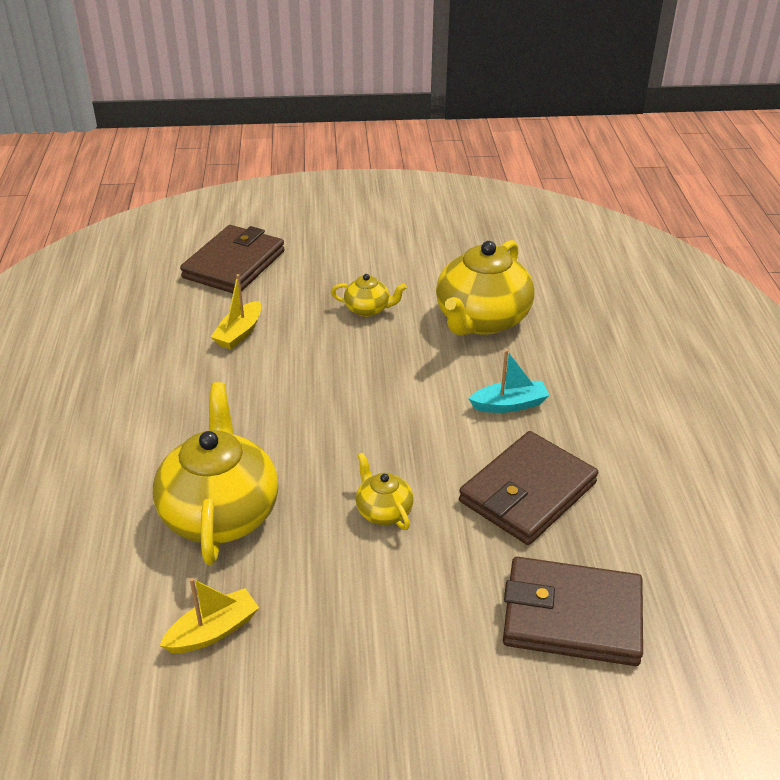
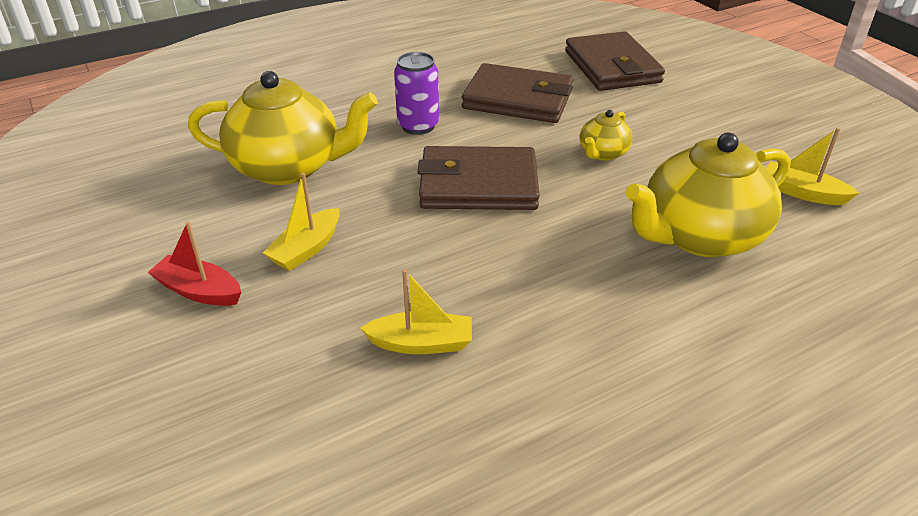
camera: 115 degrees left, 0 degrees up
(234, 264) = (243, 431): brown wallet -> brown wallet (478, 185)
(357, 265) = (199, 291): none -> red boat
(368, 309) = (306, 249): yellow teapot -> yellow boat
(509, 404) = (418, 126): turquoise boat -> purple can

